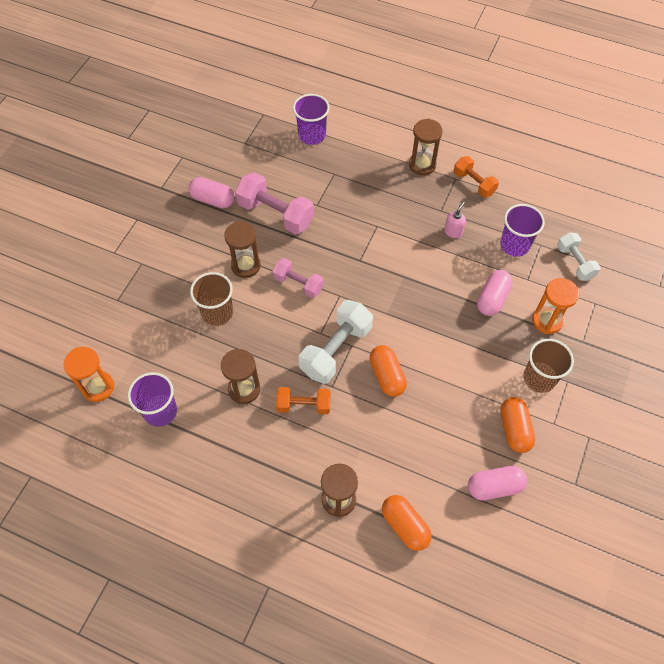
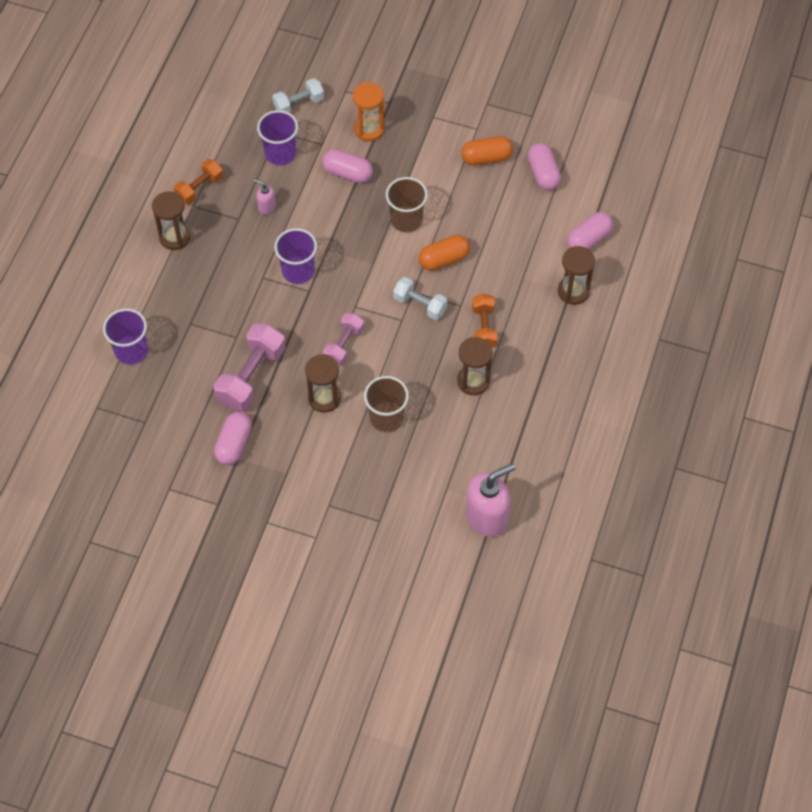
camera: 95 degrees left, 0 degrees up
(98, 387) = (487, 517): orange hourglass -> pink soap dispenser
(160, 411) = (506, 453): purple cup -> purple cup (298, 271)
(336, 350) = (420, 304): white dumbbell -> white dumbbell, size x0.61
(405, 526) = (589, 239): orange capsule -> pink capsule
(539, 378) = (432, 138): brown cup -> brown cup (406, 220)

